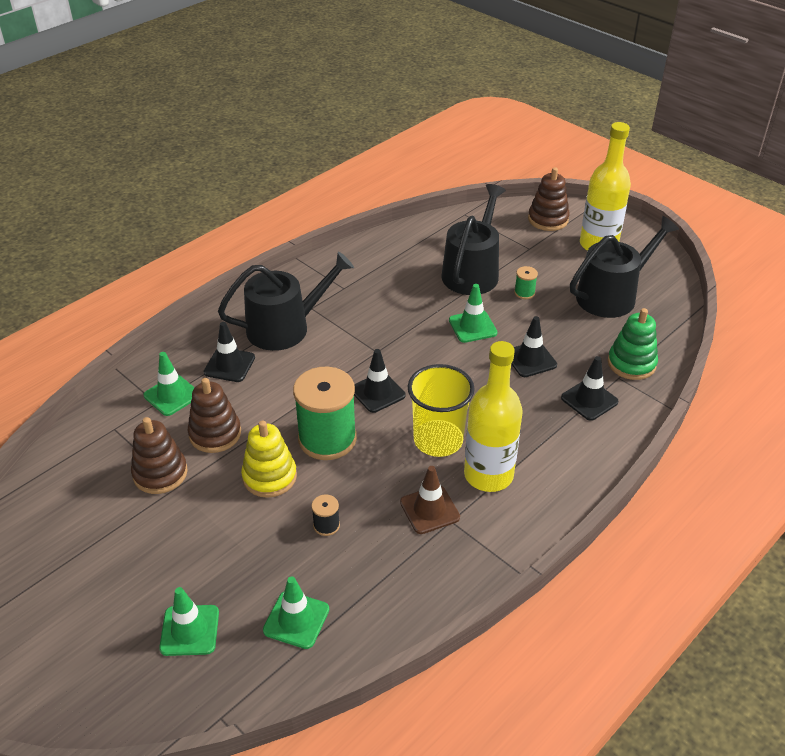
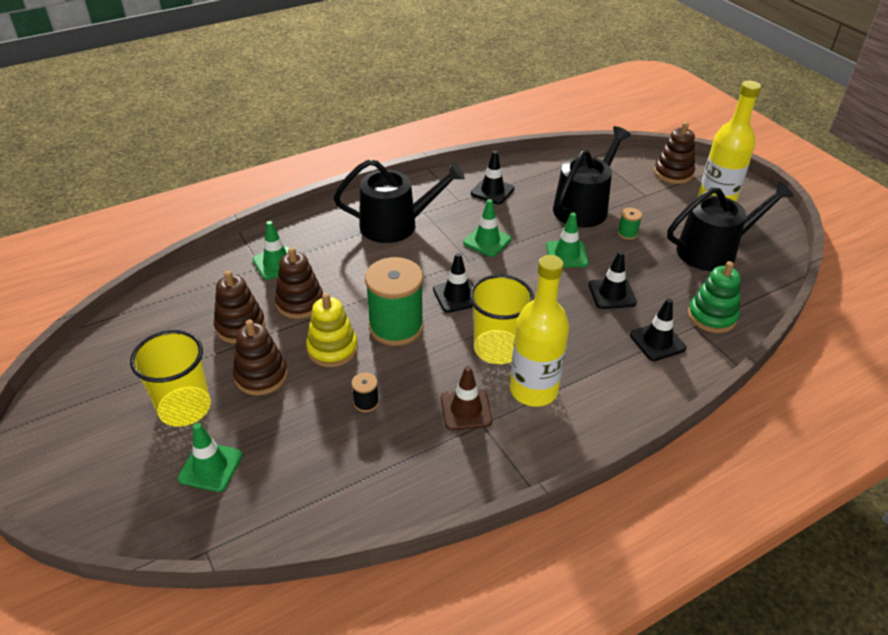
camera: 15 degrees right, 0 degrees up
(135, 575) = (184, 408): none -> yellow cup
(205, 522) = (261, 376): none -> brown stacking toy
(229, 365) = (335, 247): black traffic cone -> black traffic cone (492, 191)
(296, 620) = (306, 480): green traffic cone -> green traffic cone (487, 241)

